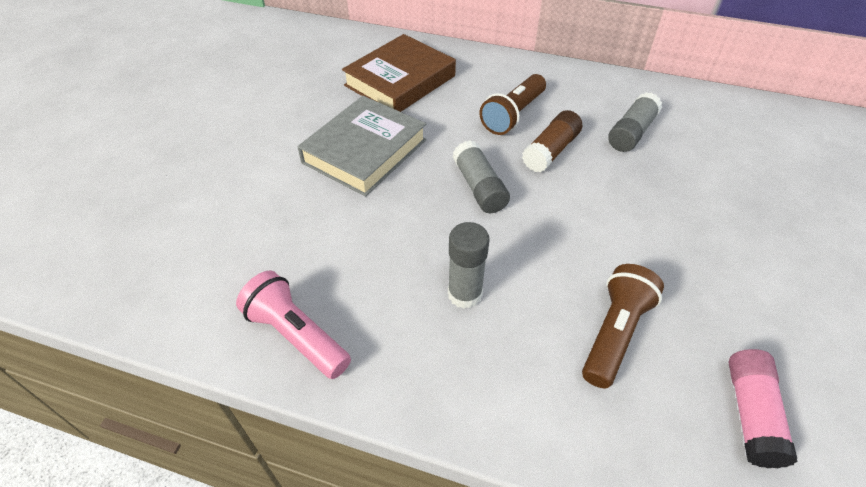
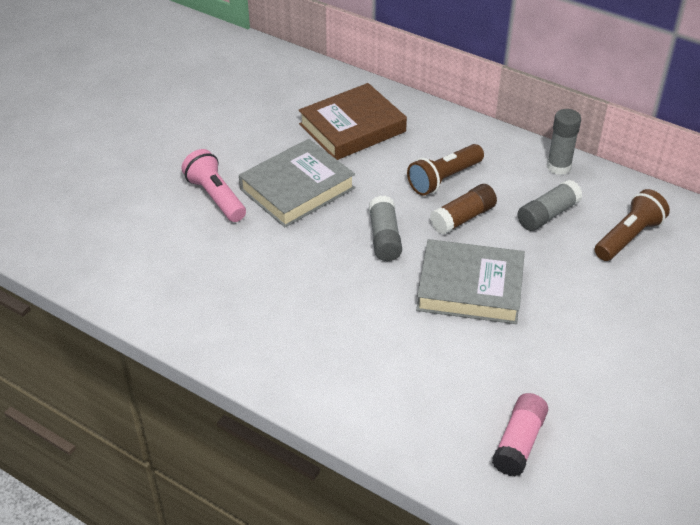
camera: 15 degrees right, 5 degrees down
(297, 335) = (199, 320): pink flashlight -> pink flashlight (216, 197)
(464, 294) = (337, 318): grey glue stick -> grey glue stick (558, 167)
(595, 225) = (470, 288): none -> grey book
(615, 333) = (443, 369): brown flashlight -> brown flashlight (628, 237)

